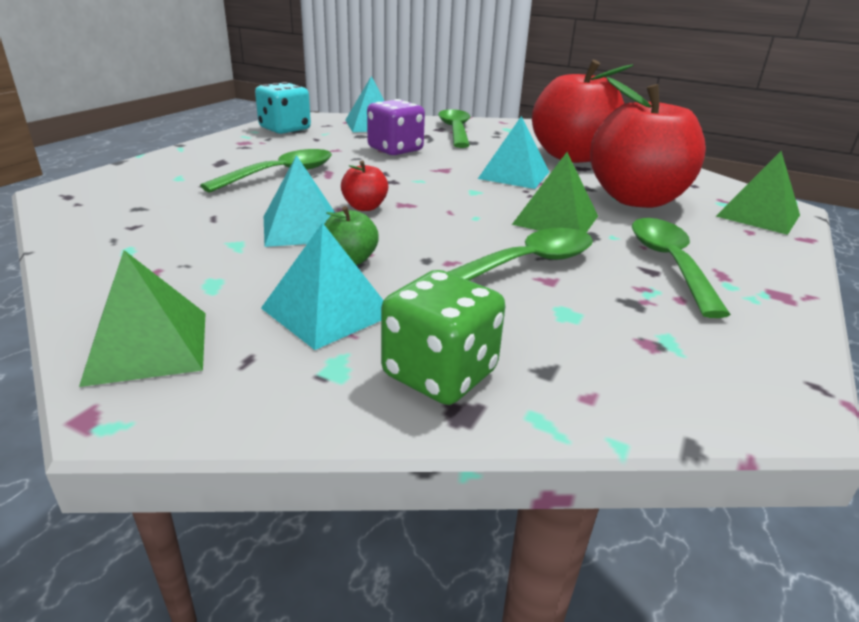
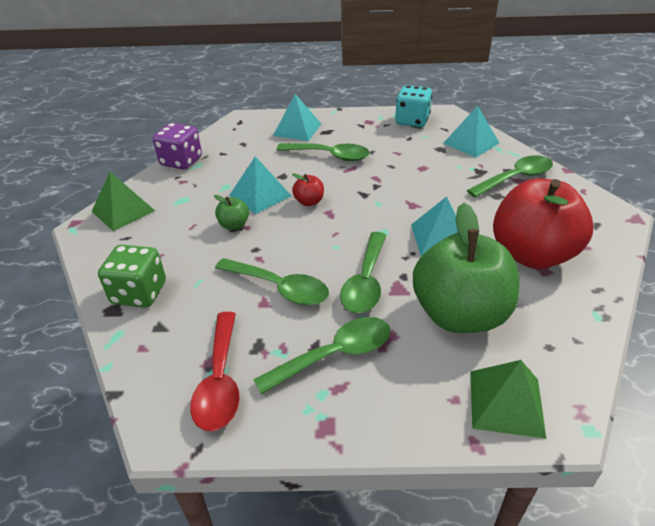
camera: 65 degrees right, 10 degrees up
(327, 311) = (176, 240): turquoise pyramid -> turquoise pyramid (297, 129)
(395, 149) = (428, 172): purple dice -> purple dice (181, 161)
(555, 220) = (365, 281): green pyramid -> green spoon
(636, 199) = (459, 314): red apple -> green apple
(690, 342) = (220, 381): none -> red spoon

